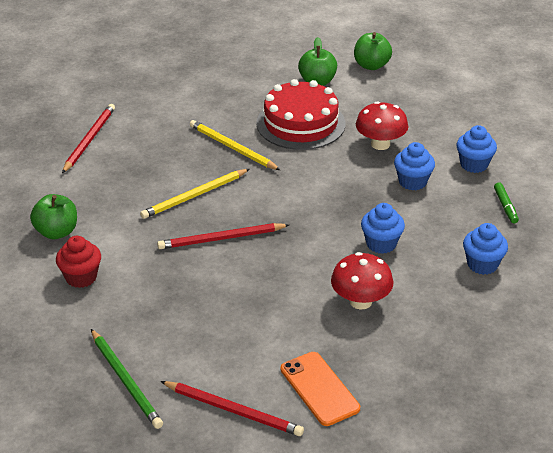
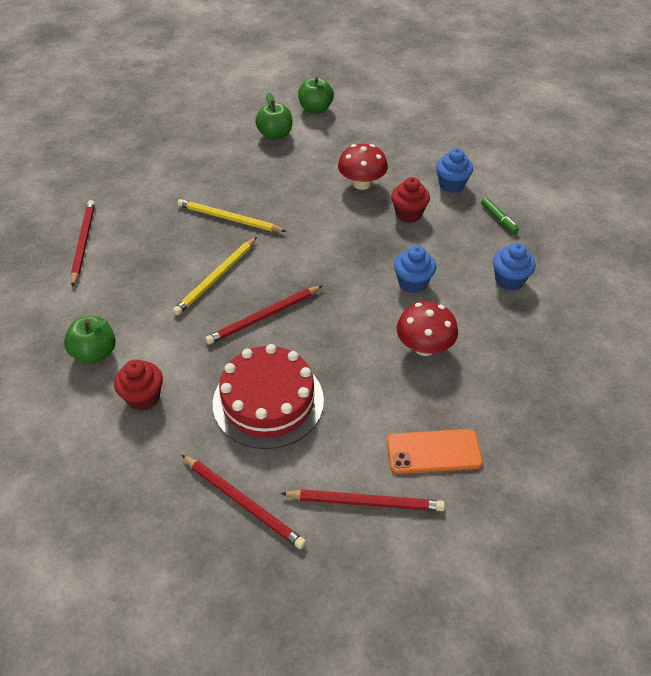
camera: 20 degrees left, 10 degrees up
(126, 381) = (243, 502): green pencil -> red pencil
(300, 123) = (280, 179): red cake -> red cake (268, 401)
(319, 389) = (433, 452): orange phone -> orange phone turned 45 degrees counterclockwise
(412, 182) = (408, 214): blue cupcake -> red cupcake

